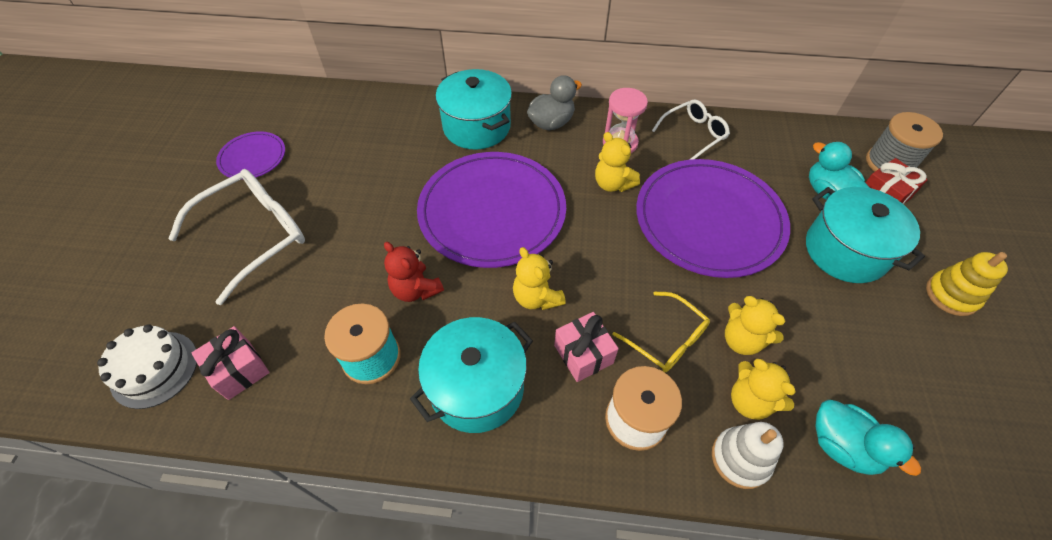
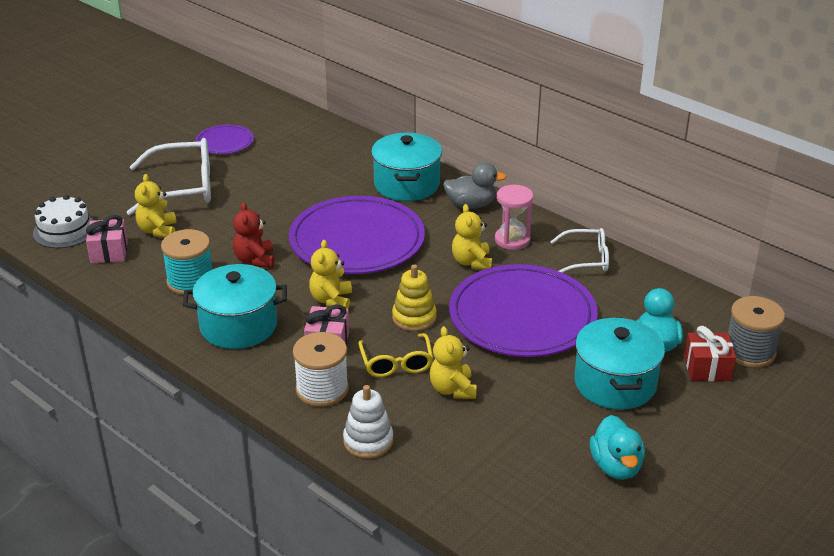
camera: 35 degrees right, 20 degrees down
(750, 401) = (414, 420): yellow teddy bear -> yellow teddy bear (158, 231)
(842, 446) = (450, 472): turquoise duck -> turquoise duck (616, 466)
(951, 295) = (671, 448): yellow stacking toy -> yellow stacking toy (414, 317)

